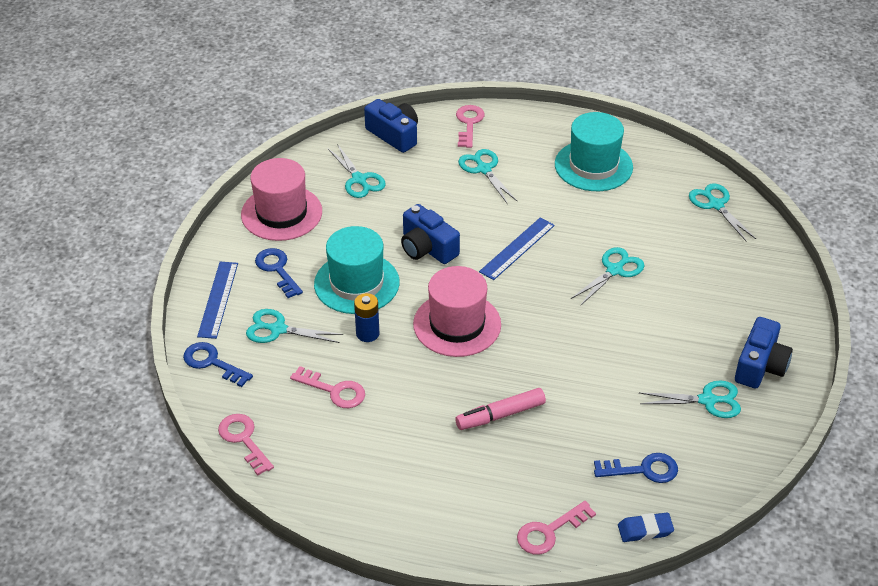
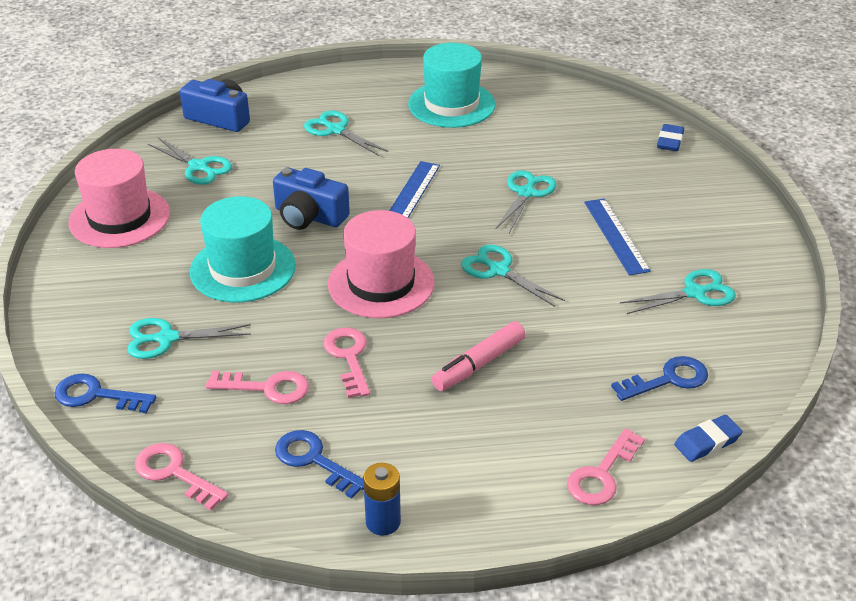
camera: 20 degrees left, 5 degrees down
(218, 299) = (75, 324): blue ruler -> blue ruler (616, 236)
(277, 269) = (138, 276): blue key -> blue key (314, 460)
(367, 334) = (280, 317): blue battery -> blue battery (383, 522)
(469, 123) = (298, 92): pink key -> pink key (348, 357)
(716, 205) = (595, 114): turquoise scissors -> turquoise scissors (498, 270)
(760, 366) = (727, 247): blue camera -> none
(768, 249) = (670, 141): none -> blue eraser

